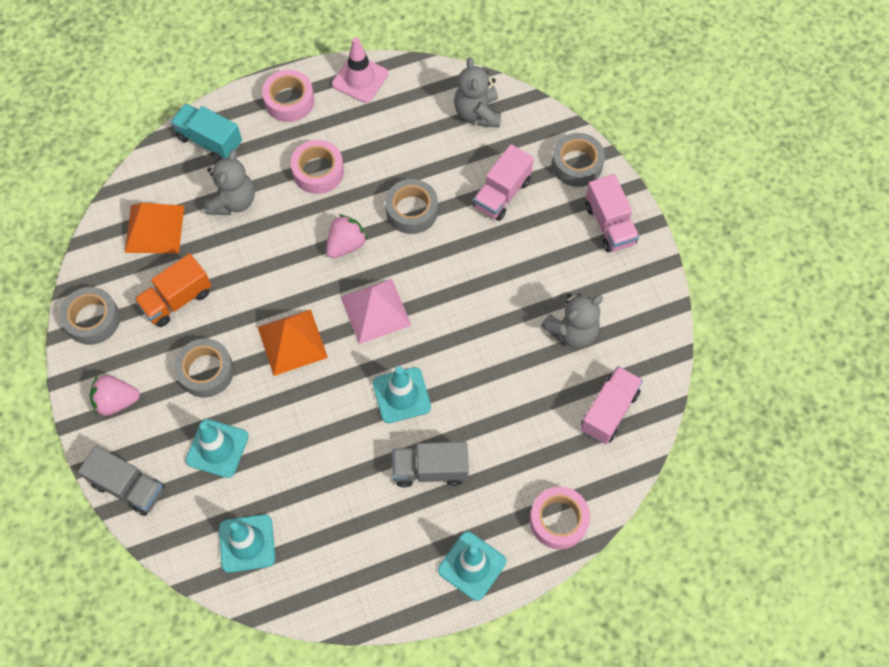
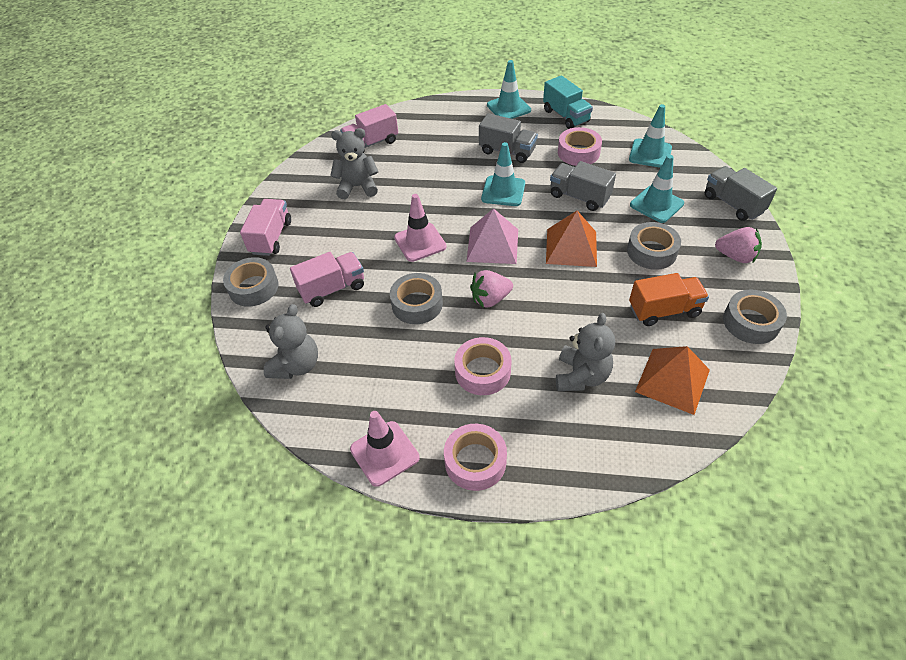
camera: 150 degrees left, 15 degrees down
(209, 141) = (585, 452): turquoise truck -> turquoise truck (566, 116)
(233, 201) = (581, 376): grey teddy bear -> grey teddy bear turned 150 degrees clockwise
(310, 423) = (579, 197): none -> grey truck
(452, 282) = (420, 242): none -> pink traffic cone
(558, 520) = (443, 110): pink tape -> pink tape (578, 152)

